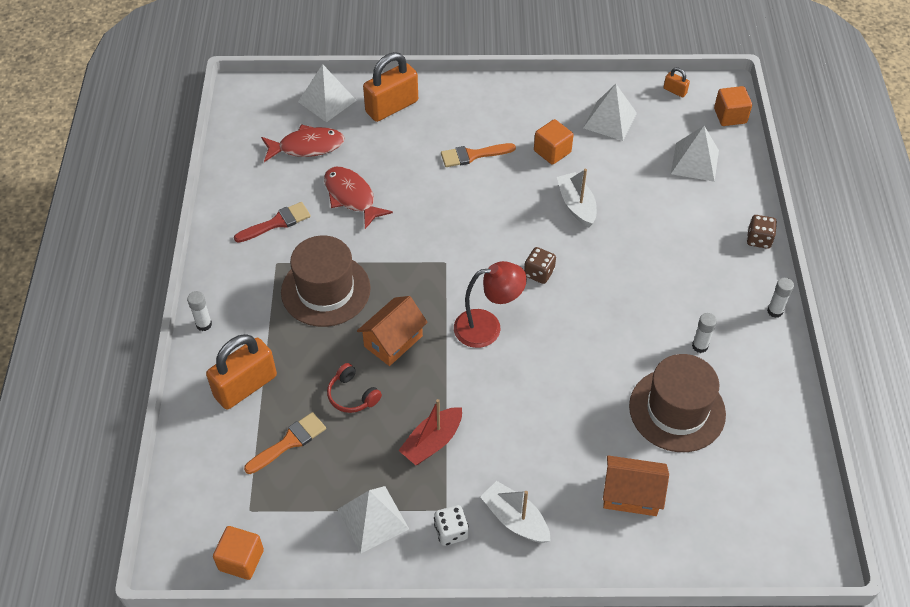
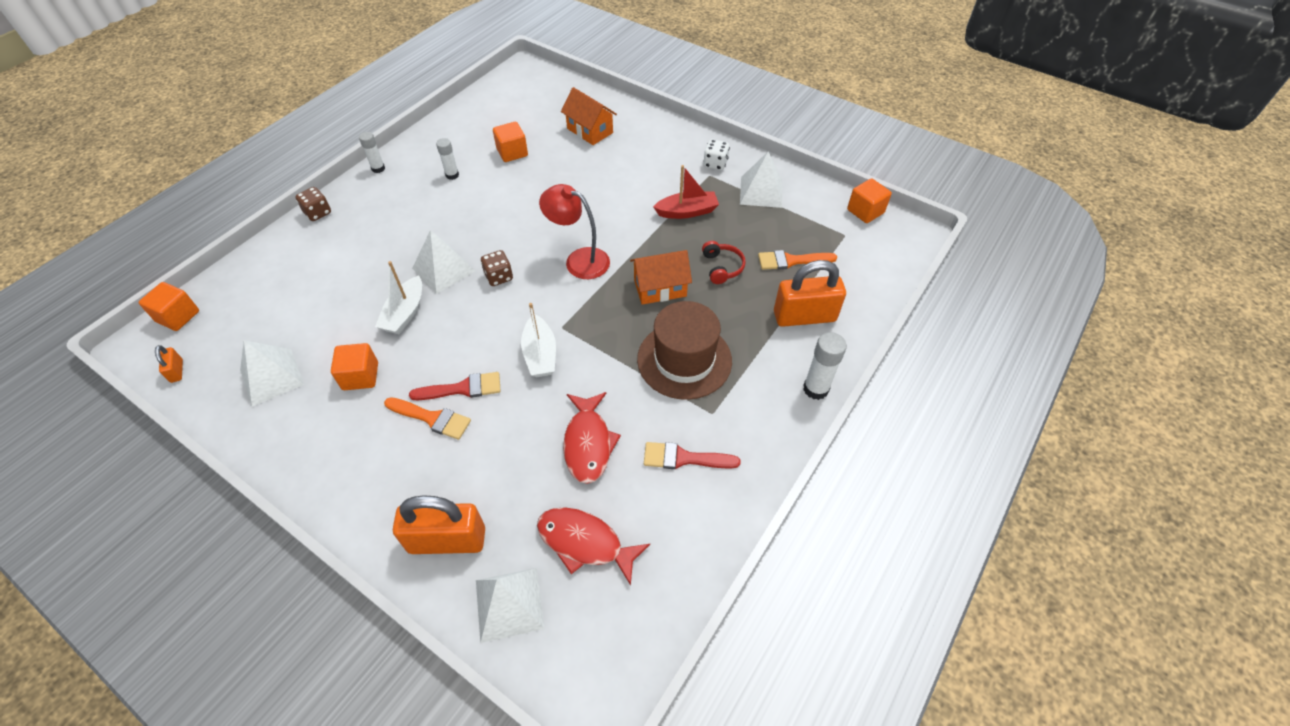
camera: 145 degrees left, 0 degrees up
(204, 324) = (815, 389): white glue stick -> white glue stick, size x1.52
(473, 182) = (462, 388): none -> red brush
(515, 519) = (670, 151): white boat -> white boat (540, 354)
(677, 410) = (512, 152): brown hat -> orange cube
(695, 162) = (267, 294): white pyramid -> white pyramid (443, 269)

